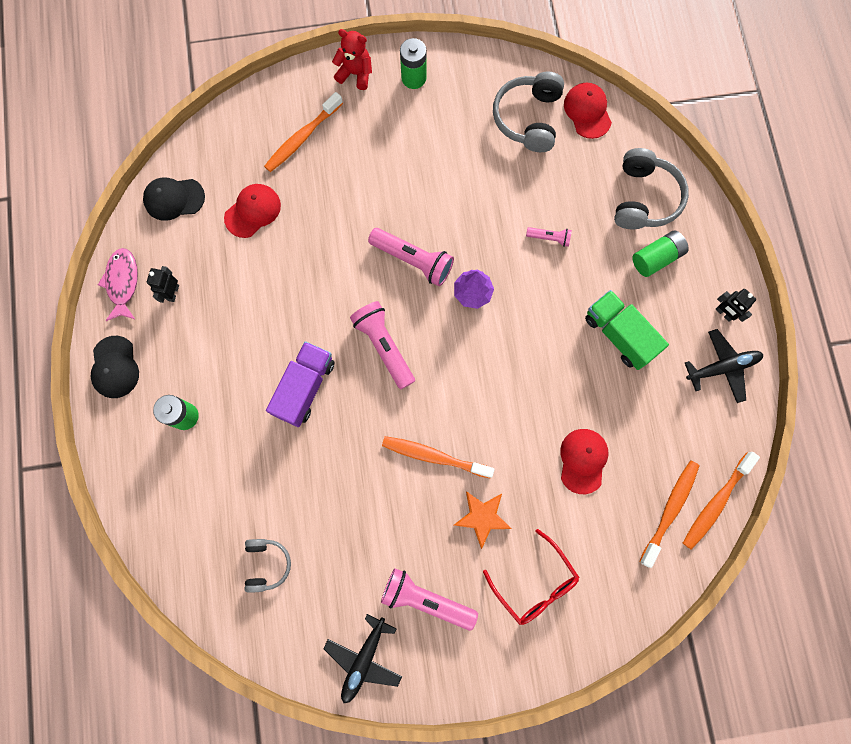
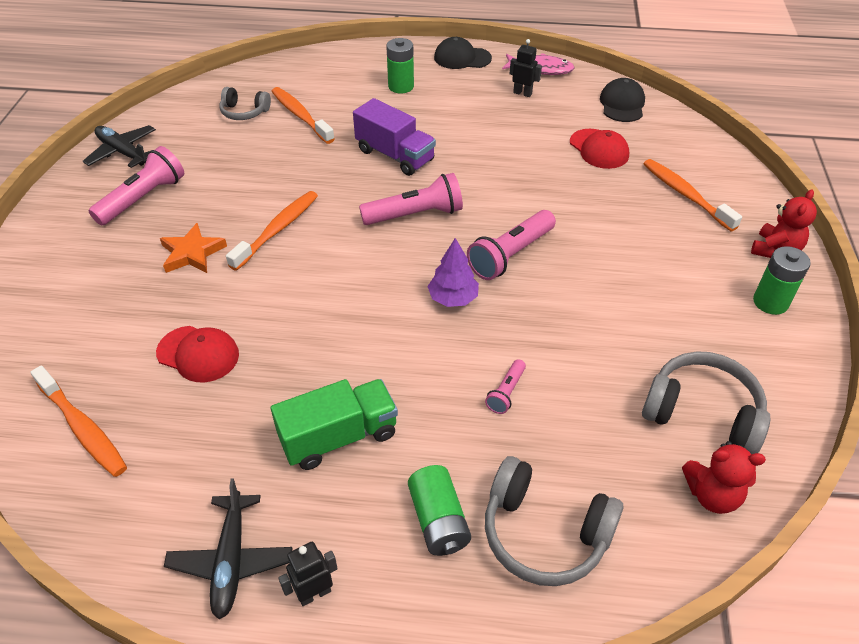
camera: 105 degrees right, 30 degrees down
(535, 583) = (96, 279): red glasses -> none
(587, 111) = (712, 495): red cap -> red teddy bear
(715, 503) = (55, 485): orange toothbrush -> orange toothbrush (300, 115)

